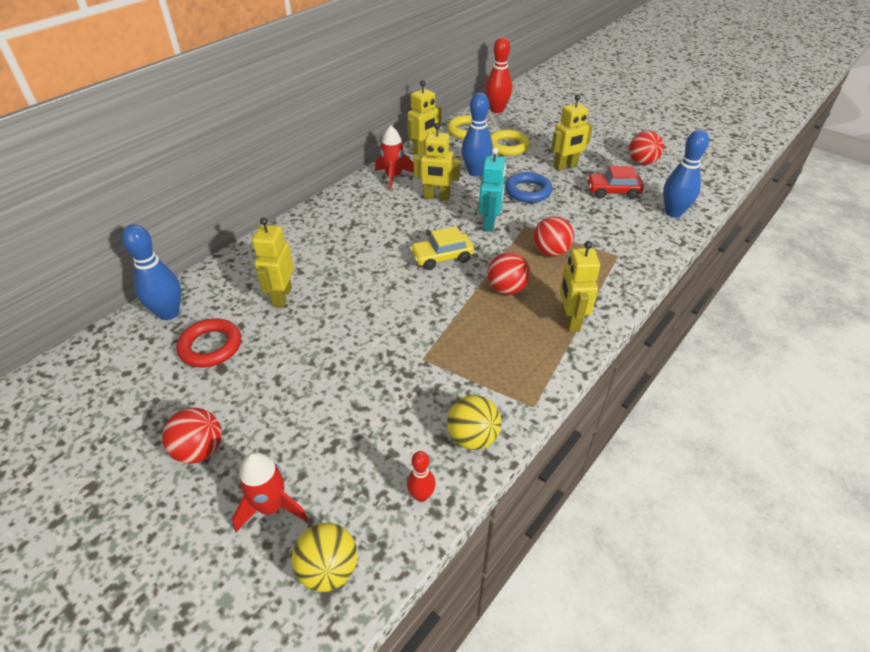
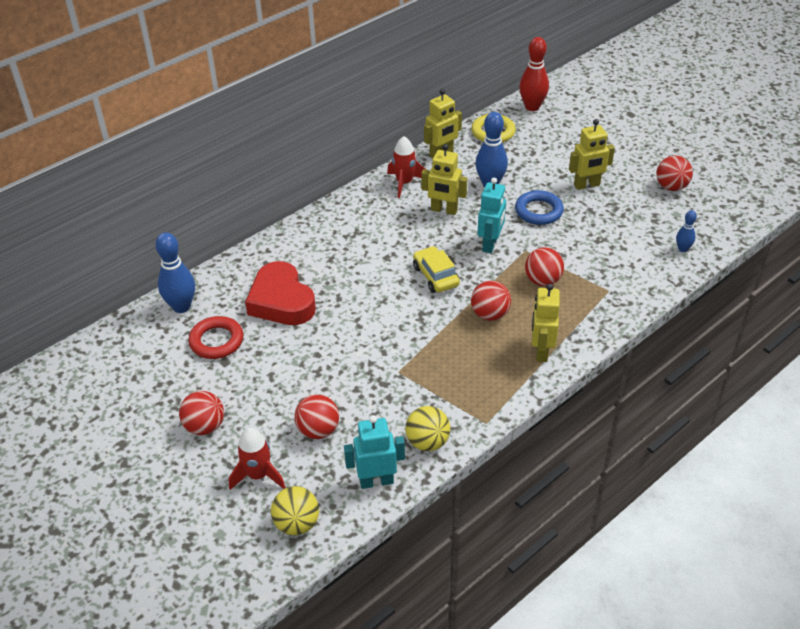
camera: 10 degrees right, 0 degrees up
(282, 297) = (281, 301): yellow robot -> red heart
(340, 438) = (318, 430): none -> red ball
(421, 495) = (376, 481): red bowling pin -> turquoise robot
(442, 257) = (435, 276): yellow car -> yellow car turned 75 degrees clockwise
(508, 146) = (532, 155): yellow ring -> none
(613, 191) = (627, 219): red car -> none
(673, 212) = (682, 249): blue bowling pin -> blue bowling pin, size x0.54

